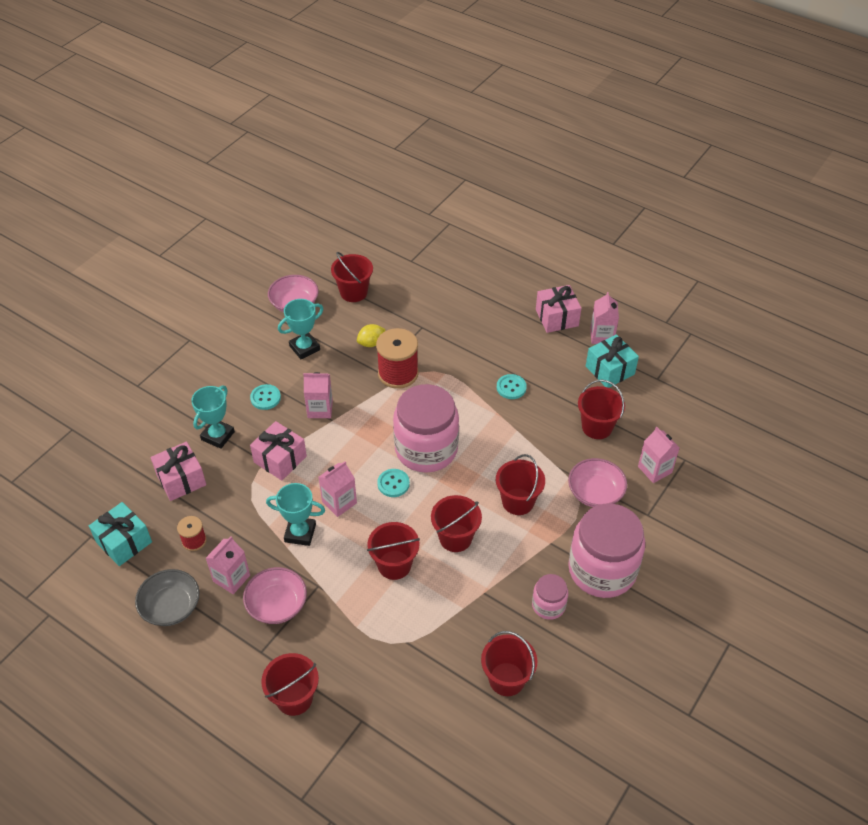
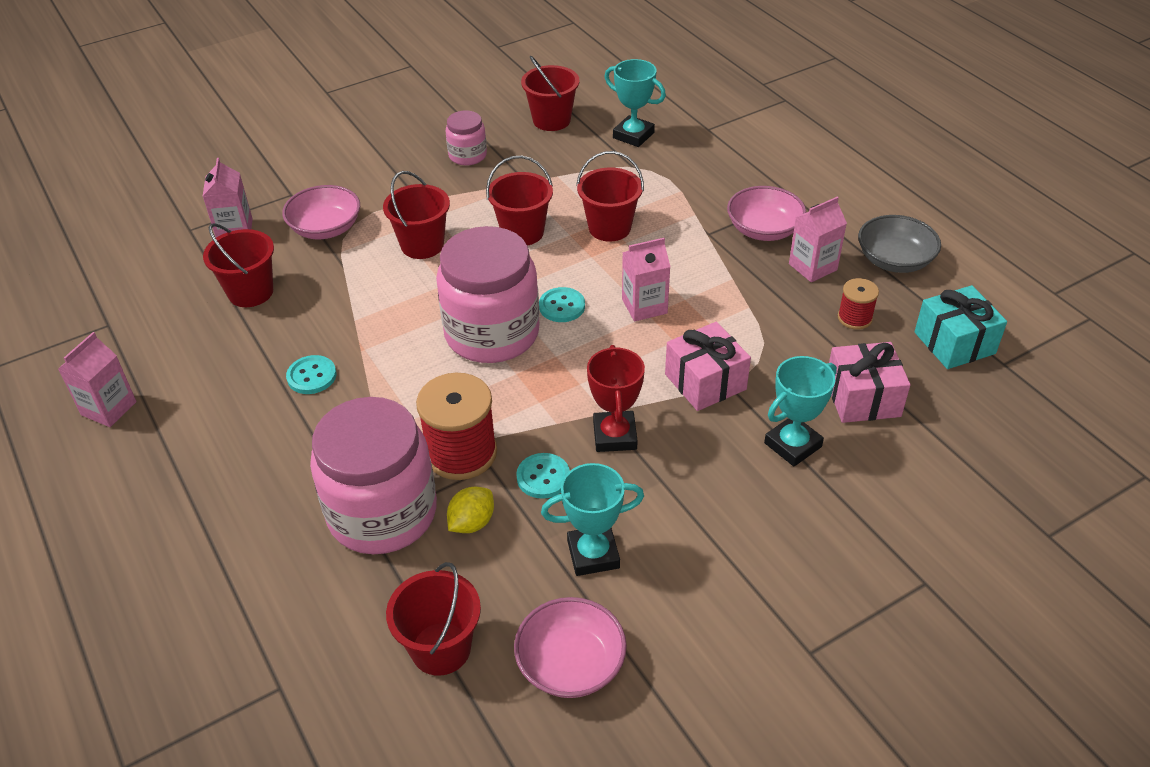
camera: 155 degrees left, 5 degrees down
(265, 398) = (696, 482): turquoise button -> turquoise button (543, 477)
(294, 698) = (769, 157): red bucket -> none
(300, 533) = (710, 288): turquoise trophy -> turquoise trophy (633, 135)
(320, 409) = (615, 436): pink carton -> red trophy
(371, 343) = (472, 523): yellow lemon -> yellow lemon turned 45 degrees counterclockwise
(557, 318) = (140, 462): pink gift -> none
(602, 569) = (387, 166): pink jar -> pink jar (382, 513)
(610, 370) = (155, 355): turquoise gift -> none

